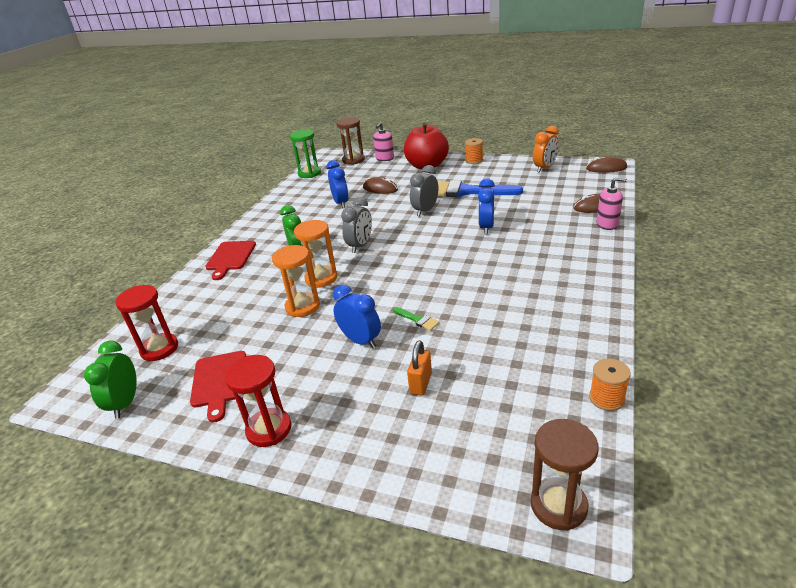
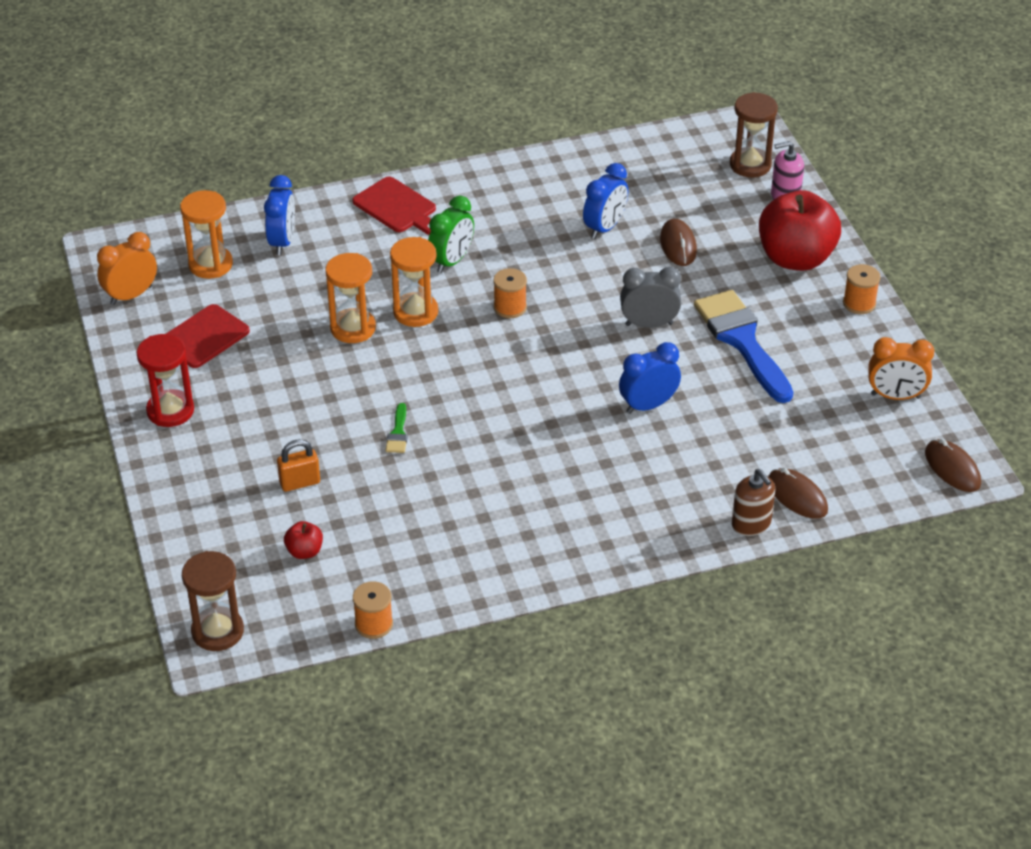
camera: 50 degrees right, 10 degrees up
(125, 403) = (131, 295): green clock -> orange clock
(159, 349) = (210, 264): red hourglass -> orange hourglass
(230, 257) = (397, 207): red cutting board -> red cutting board turned 105 degrees counterclockwise
(309, 173) = (667, 142): green hourglass -> none
(360, 246) = (510, 307): grey clock -> orange spool
(360, 341) = (330, 406): blue clock -> blue clock (282, 242)
(497, 408) = (304, 551): none -> red apple
(607, 224) = (751, 524): pink soap dispenser -> brown soap dispenser

